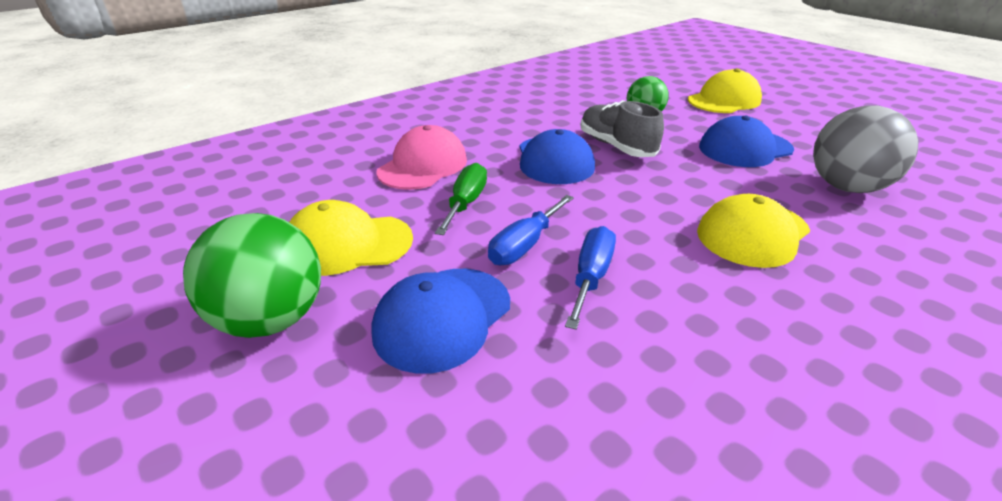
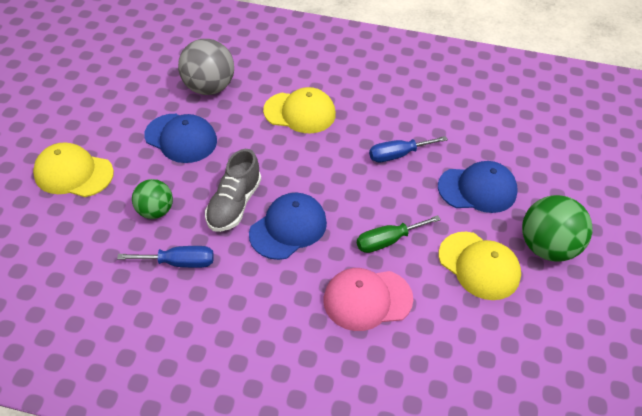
camera: 130 degrees left, 15 degrees up
(525, 245) = (399, 190): blue screwdriver -> blue screwdriver (179, 262)

